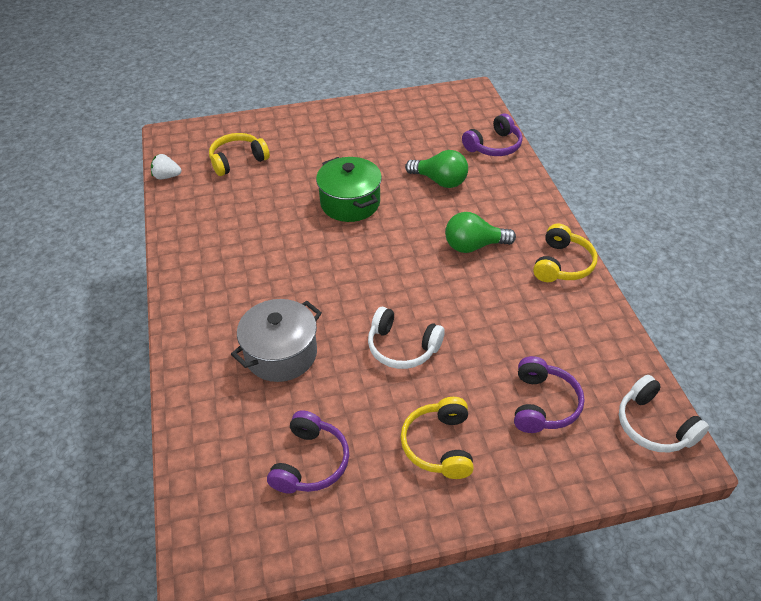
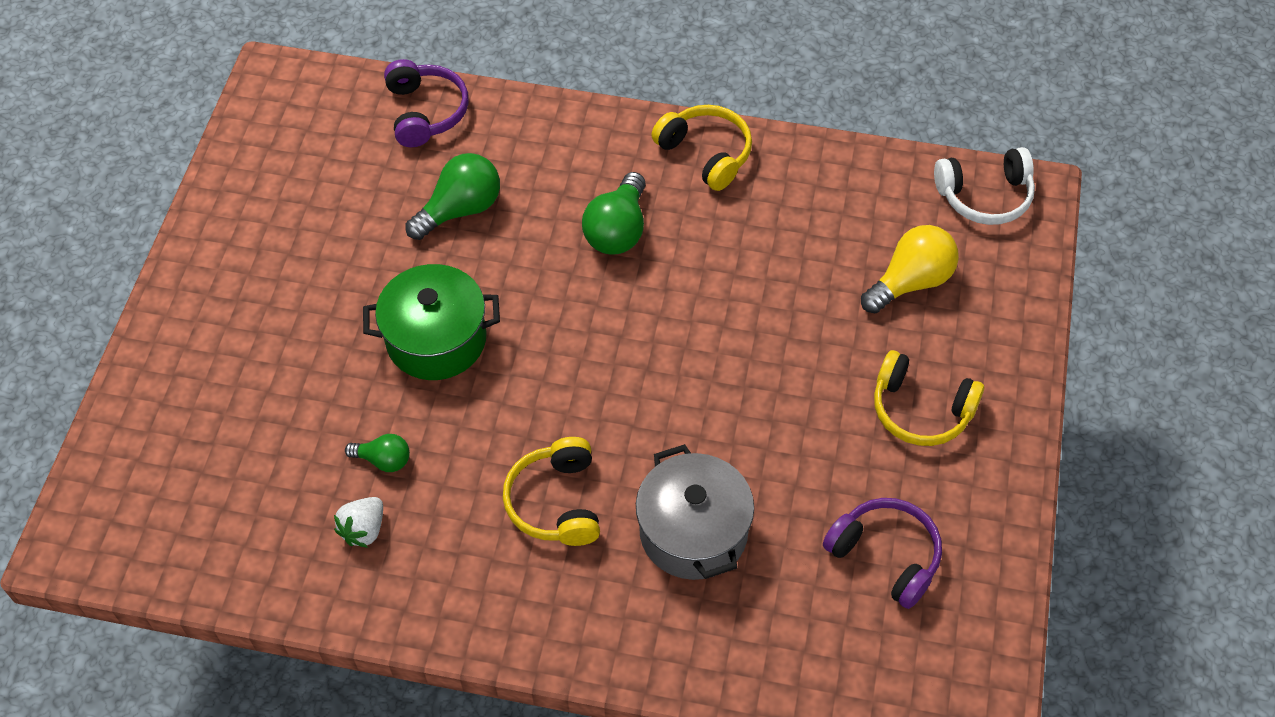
camera: 65 degrees left, 10 degrees up
(167, 176) = (193, 580): white strawberry -> white strawberry (364, 530)
(238, 160) = (224, 459): yellow headphones -> yellow headphones (556, 502)
(265, 212) = (383, 460): none -> green light bulb
(402, 347) = (754, 386): white headphones -> none
(543, 404) = (910, 282): purple headphones -> yellow light bulb

